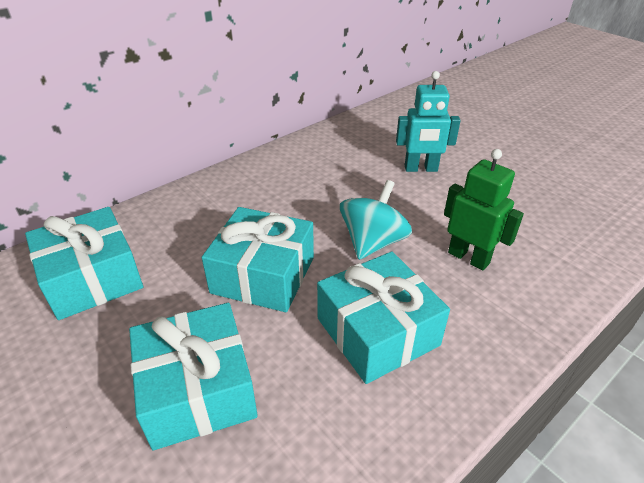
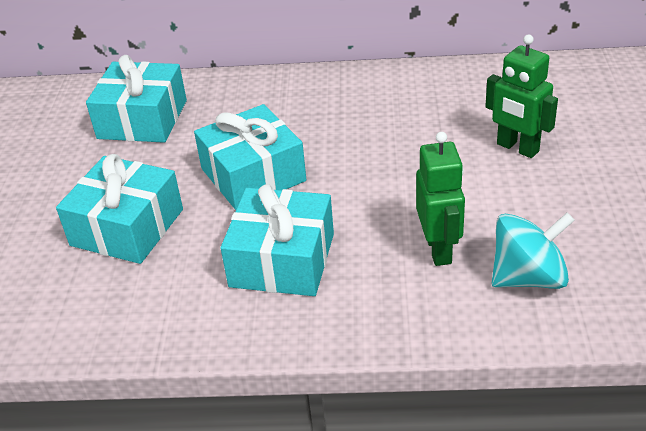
camera: 45 degrees right, 0 degrees up
(373, 242) = (371, 193): turquoise spinning top -> turquoise spinning top (528, 277)
(421, 169) = (517, 148): turquoise robot -> green robot

